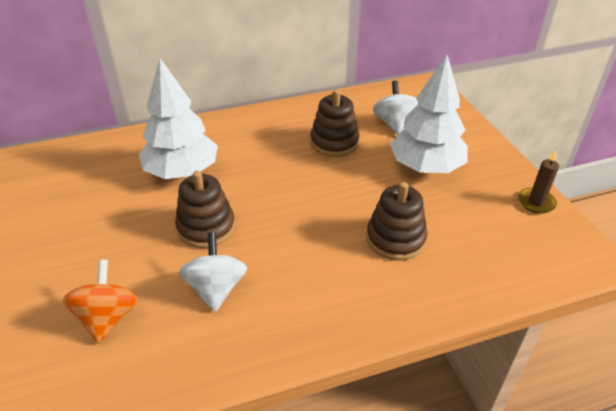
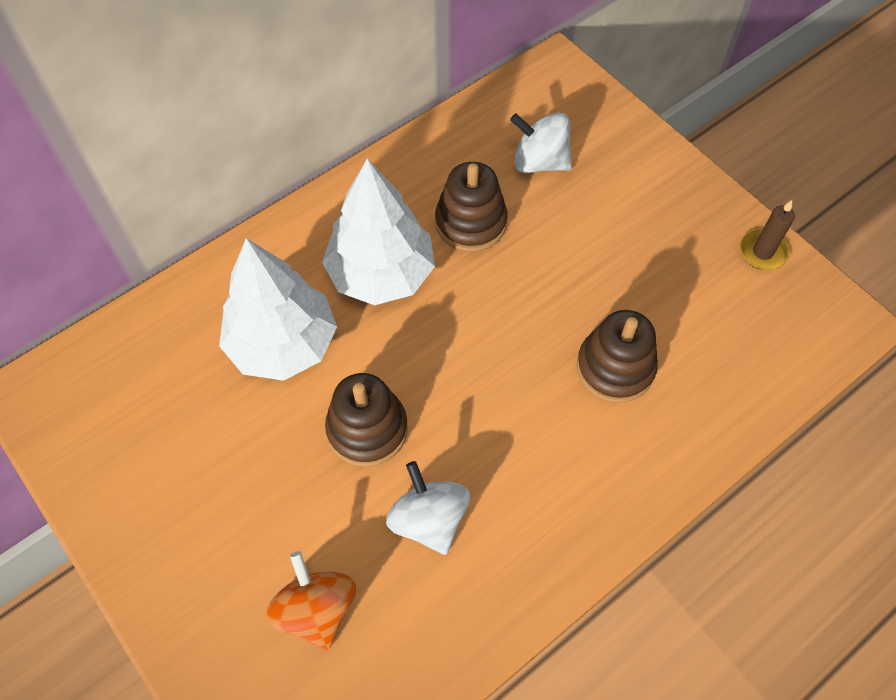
camera: 20 degrees left, 20 degrees up
(395, 124) = (539, 162): white spinning top -> white spinning top turned 45 degrees counterclockwise
(426, 167) = (609, 232): white tree -> white tree (381, 273)

